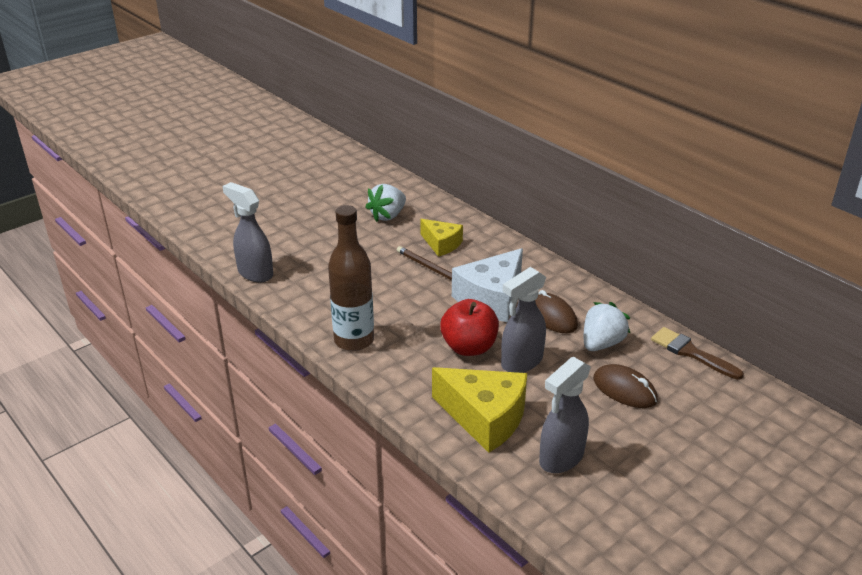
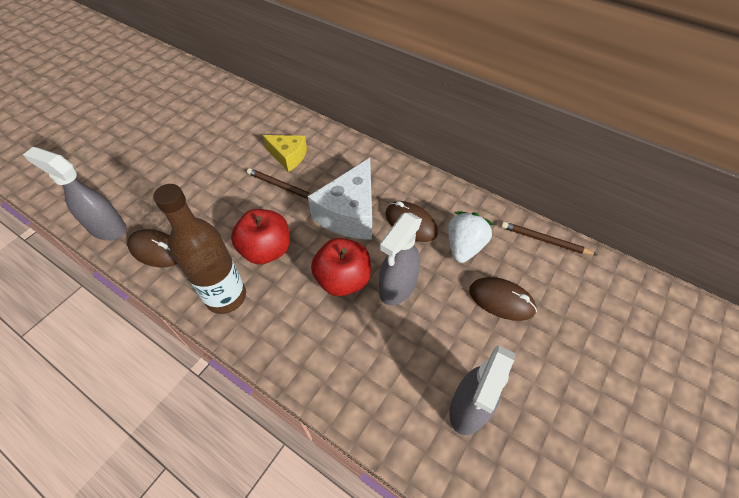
camera: 15 degrees left, 20 degrees up
(297, 296) = (157, 250): none -> brown mouse
(387, 216) = (230, 132): white strawberry -> none
(400, 313) = (266, 250): none -> red apple
(484, 418) = (380, 372): yellow cheese -> none
(691, 352) = (544, 240): brown brush -> brown pencil

